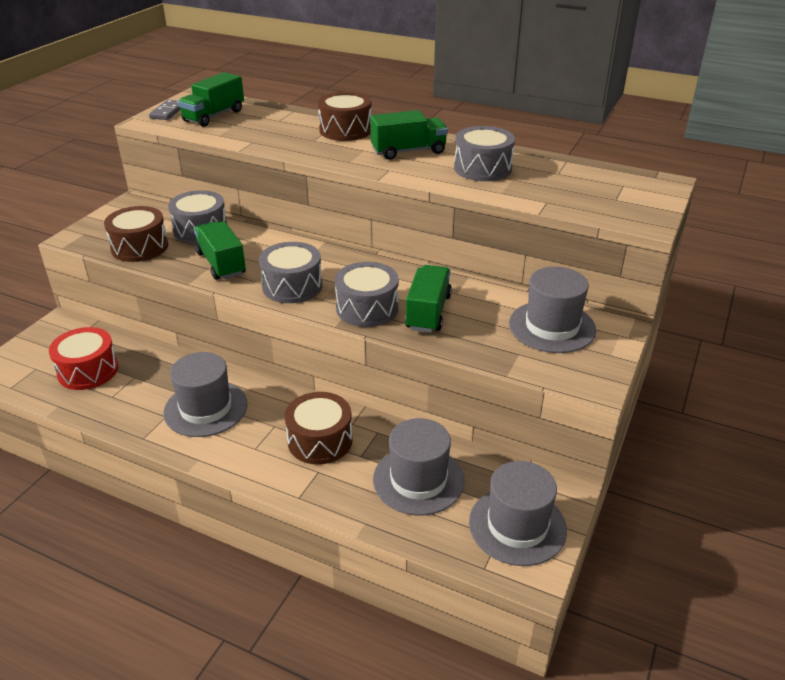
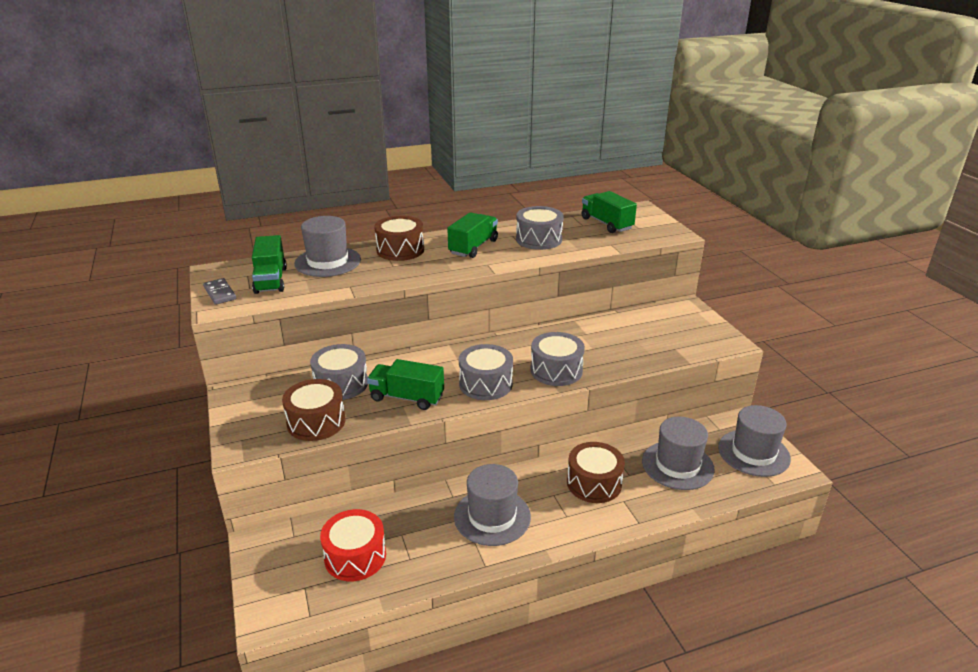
camera: 45 degrees left, 5 degrees down
(428, 312) = (592, 353): green truck -> green truck (606, 224)
(552, 327) = (663, 325): grey hat -> grey hat (327, 262)

